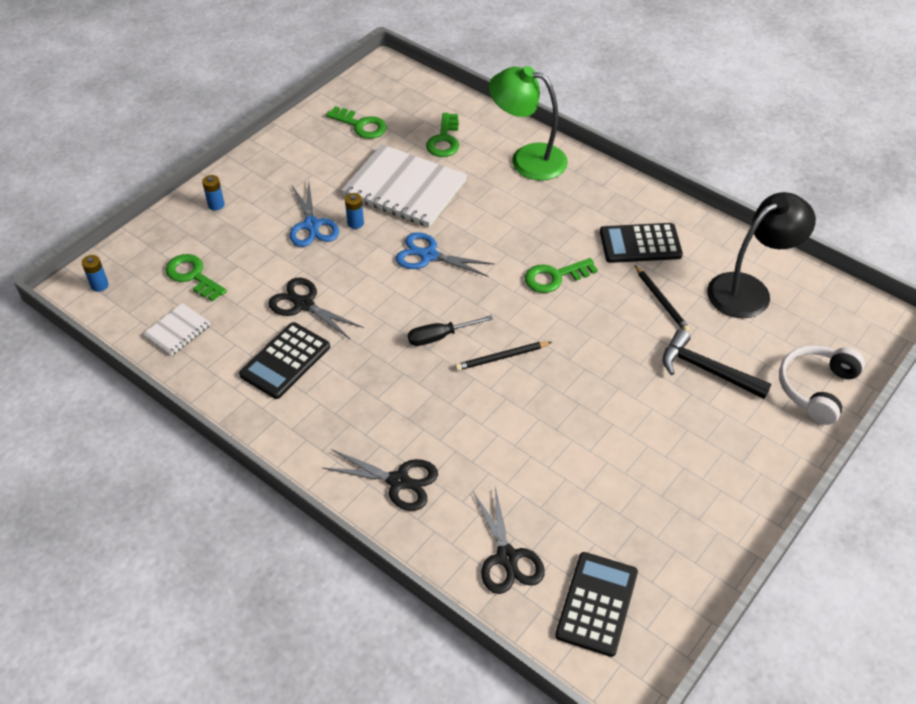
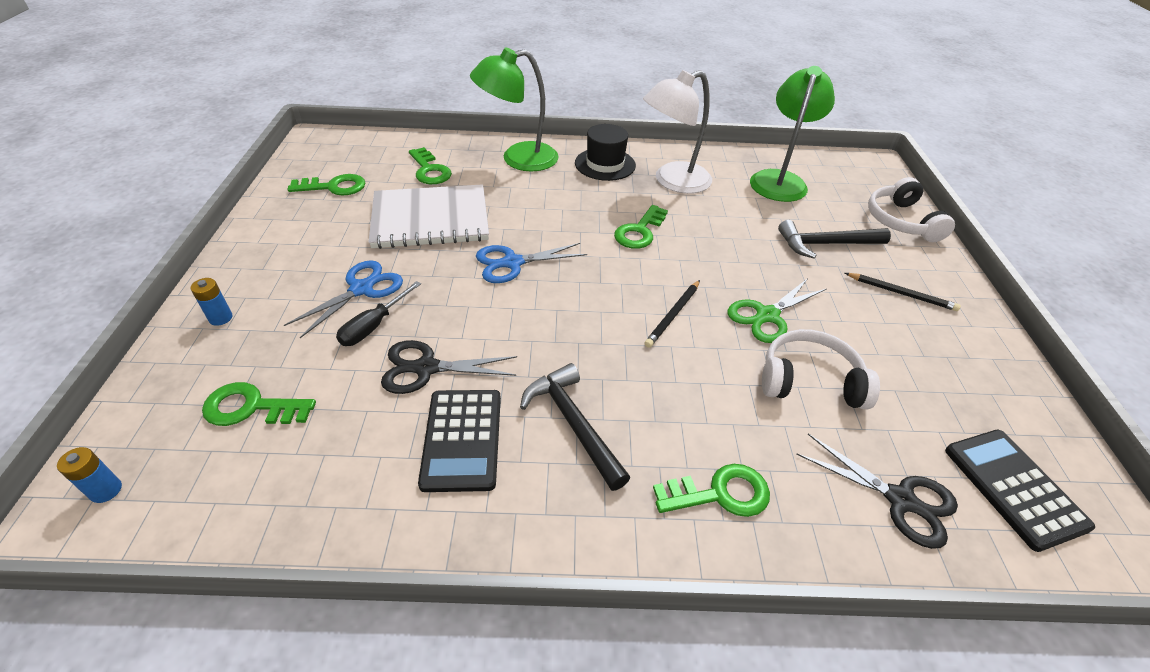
camera: 40 degrees left, 5 degrees down
(177, 330) = (282, 484): white notebook -> none
(311, 225) = (362, 289): blue scissors -> blue scissors turned 90 degrees counterclockwise
(355, 223) = (409, 267): blue battery -> none
(356, 390) = (573, 424): none -> black hammer
(399, 481) = (720, 493): black scissors -> green key
(440, 337) = (600, 326): black screwdriver -> black screwdriver (374, 326)
(544, 458) = (809, 381): none -> white headphones
(573, 397) = (767, 315): none -> green scissors
(598, 198) = (605, 164): none -> black hat
(640, 244) = (672, 181): black calculator -> white lamp
(661, 301) = (735, 212): black pencil -> black pencil (901, 293)
(749, 290) = (779, 180): black lamp -> green lamp

